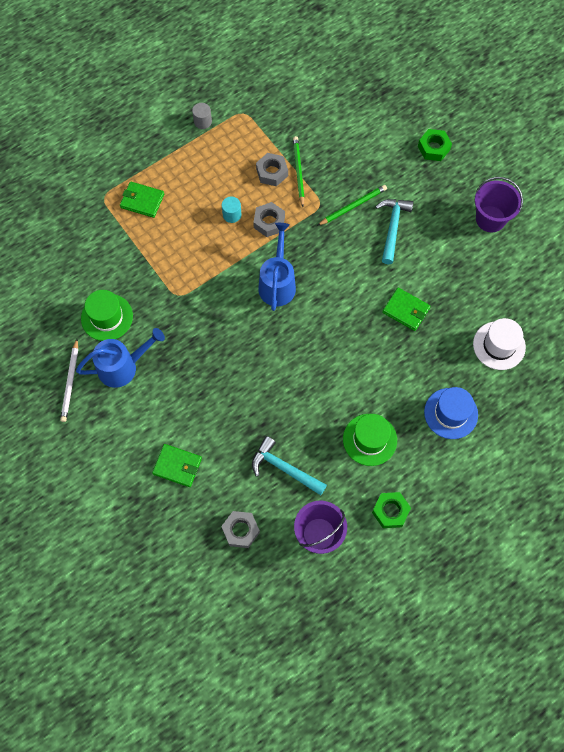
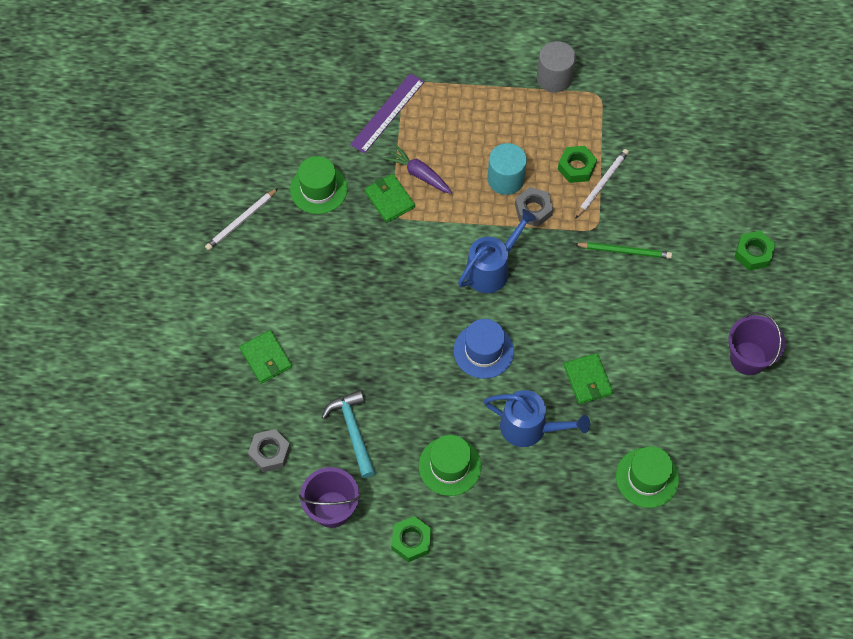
camera: 40 degrees right, 5 degrees down
(108, 227) = (387, 113): none -> purple ruler
(123, 367) = (295, 241): blue watering can -> blue watering can (530, 428)
(142, 201) = (437, 111): green wallet -> green wallet (389, 199)
(169, 254) = (419, 174): none -> purple carrot
(202, 121) = (554, 78): grey cylinder -> grey cylinder, size x1.71
(232, 214) = (505, 179): turquoise cylinder -> turquoise cylinder, size x1.71
(272, 172) = (576, 167): grey nut -> green nut
(298, 171) = (602, 184): green pencil -> white pencil
(392, 227) = (644, 297): turquoise hammer -> none
(451, 413) = (544, 501): blue hat -> blue hat (483, 351)
(499, 345) = (647, 477): white hat -> green hat

